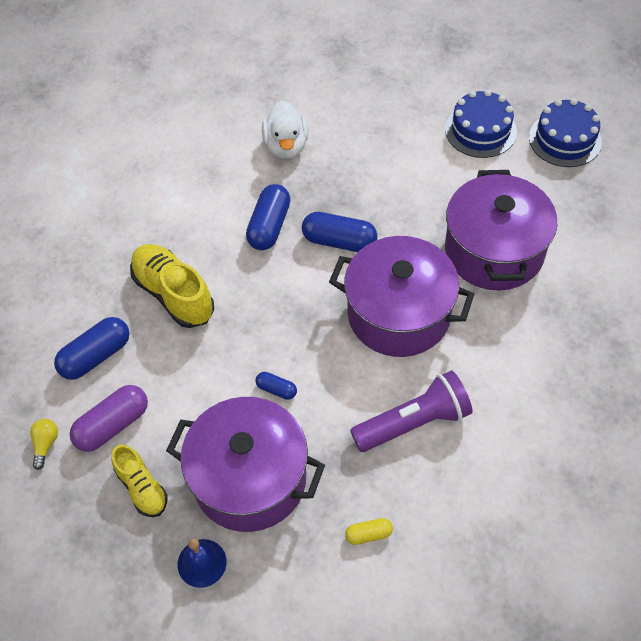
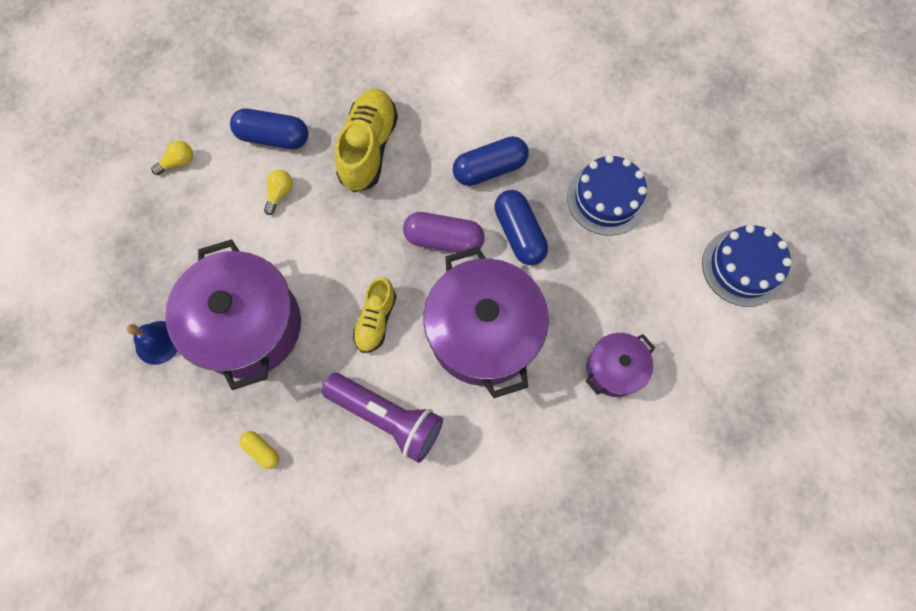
camera: 50 degrees right, 15 degrees up
(113, 425) = (225, 195): purple capsule -> purple capsule (444, 239)
(142, 488) = (188, 255): yellow shoe -> yellow shoe (376, 320)
(152, 382) = (280, 193): none -> yellow light bulb
(276, 389) = (340, 288): blue capsule -> none
(286, 146) = (583, 121): white duck -> none
(494, 251) = (614, 369): purple pot -> purple pot, size x0.52
(565, 139) = (800, 350): blue cake -> blue cake (606, 198)

